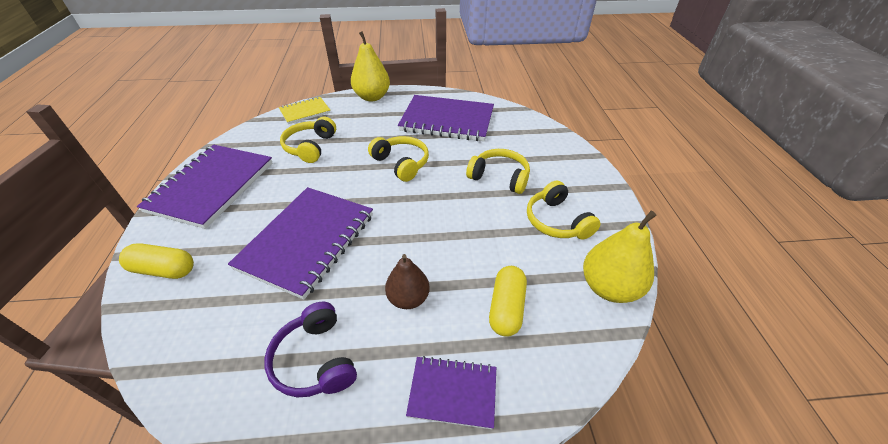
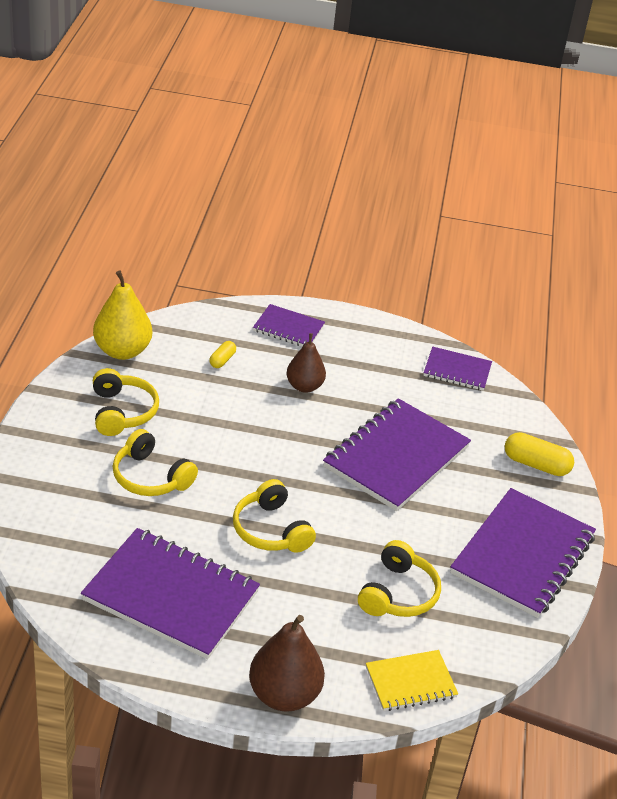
camera: 170 degrees left, 5 degrees down
(218, 387) = (457, 371): none -> purple notebook
(315, 359) = (386, 368): purple headphones -> none
(372, 97) = (284, 695): yellow pear -> brown pear
(506, 308) = (222, 360): yellow capsule -> yellow capsule, size x0.56

